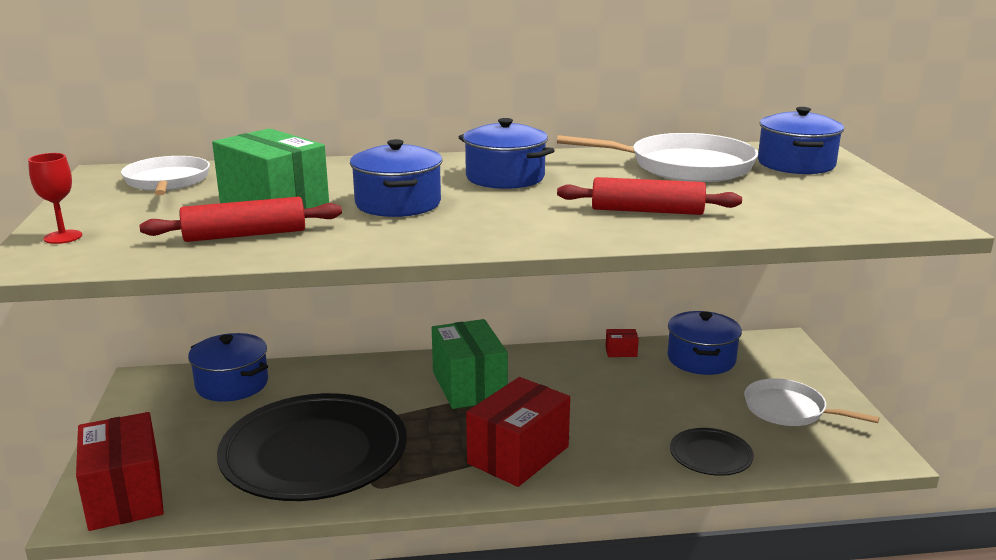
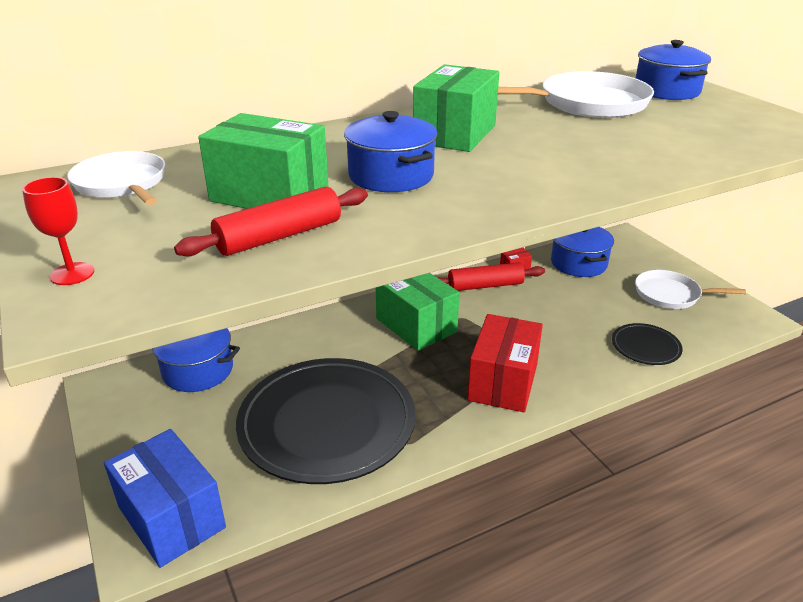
camera: 20 degrees left, 10 degrees up
(125, 495) = (171, 517): red box -> blue box
(505, 177) = (455, 134): blue pot -> green box
(647, 211) = (612, 152): red rolling pin -> red rolling pin (485, 286)

